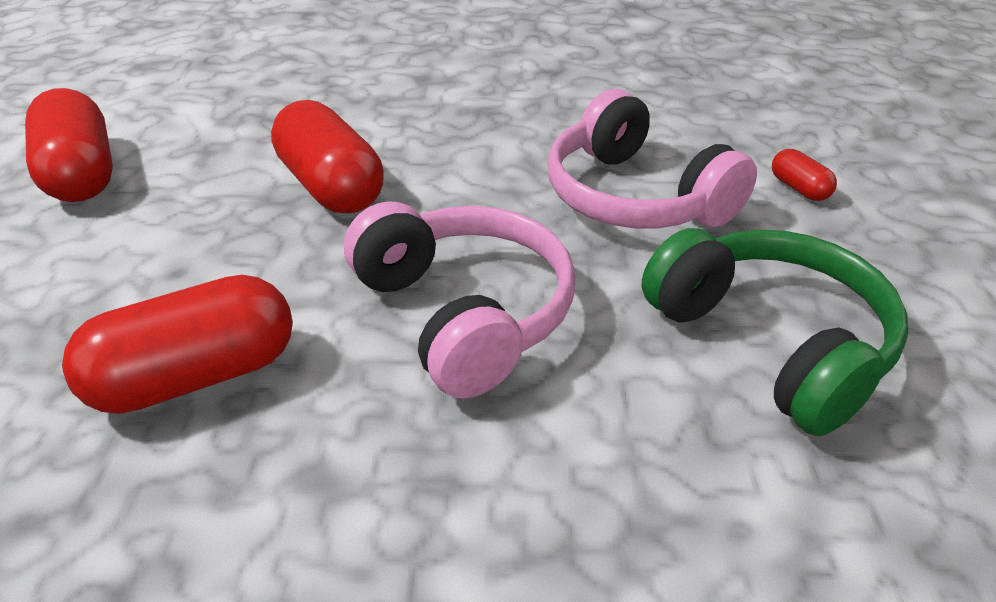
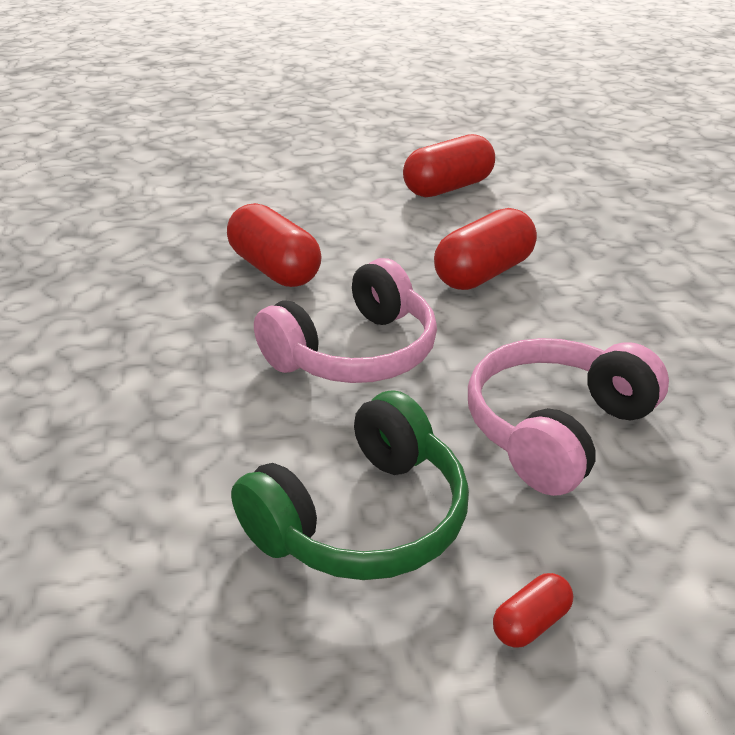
camera: 80 degrees right, 5 degrees down
(799, 188) = (648, 559): red capsule -> red capsule (530, 623)

